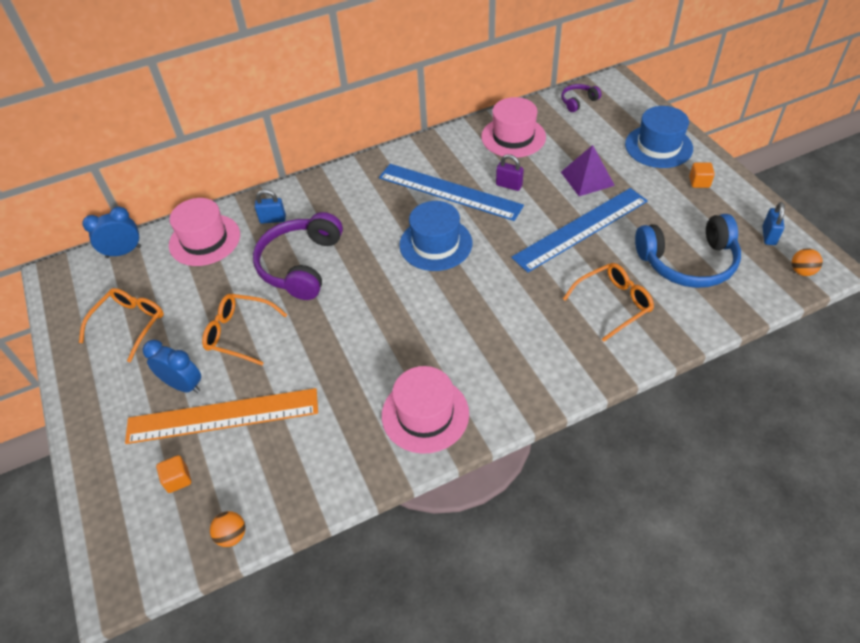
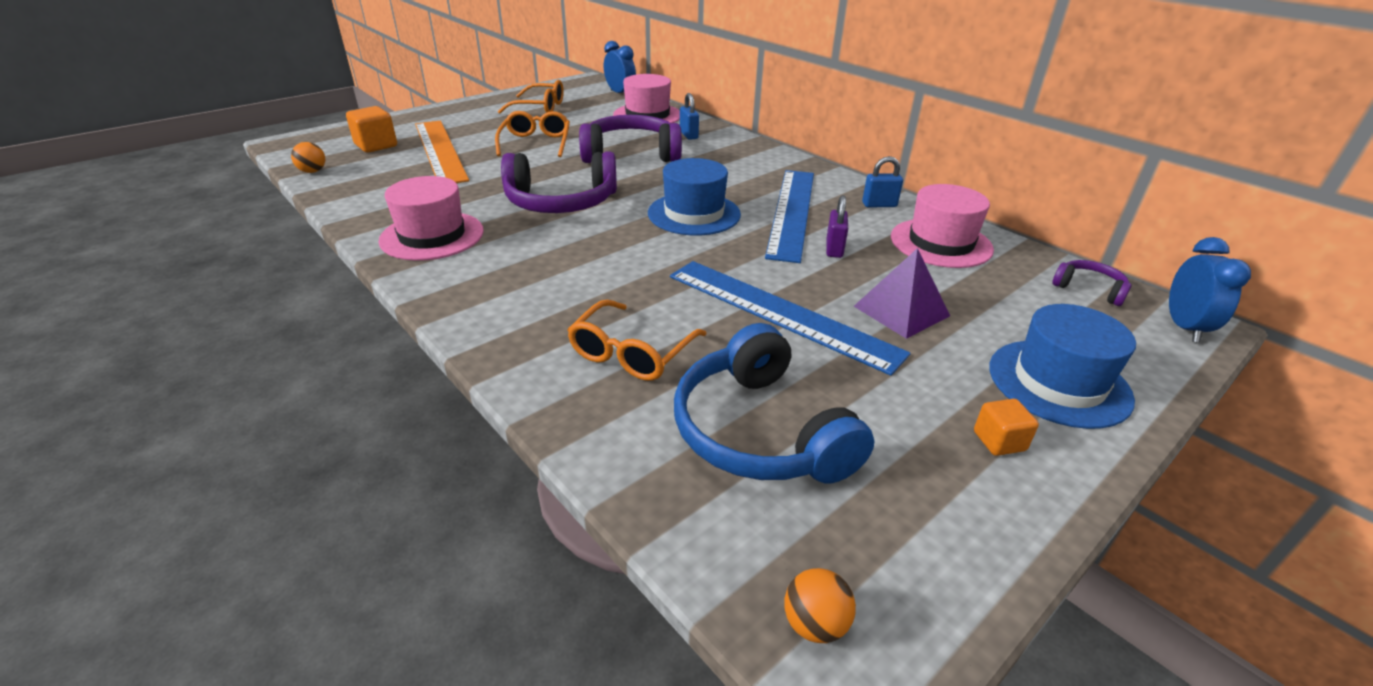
camera: 70 degrees right, 15 degrees down
(178, 479) = (376, 146): orange cube -> orange cube, size x1.61
(183, 385) = (474, 133): blue clock -> blue clock (1184, 327)
(387, 323) = (561, 202): none -> purple headphones
(613, 304) = (632, 353): orange glasses -> orange glasses turned 75 degrees clockwise
(768, 236) = (903, 559): blue padlock -> blue padlock (879, 205)

